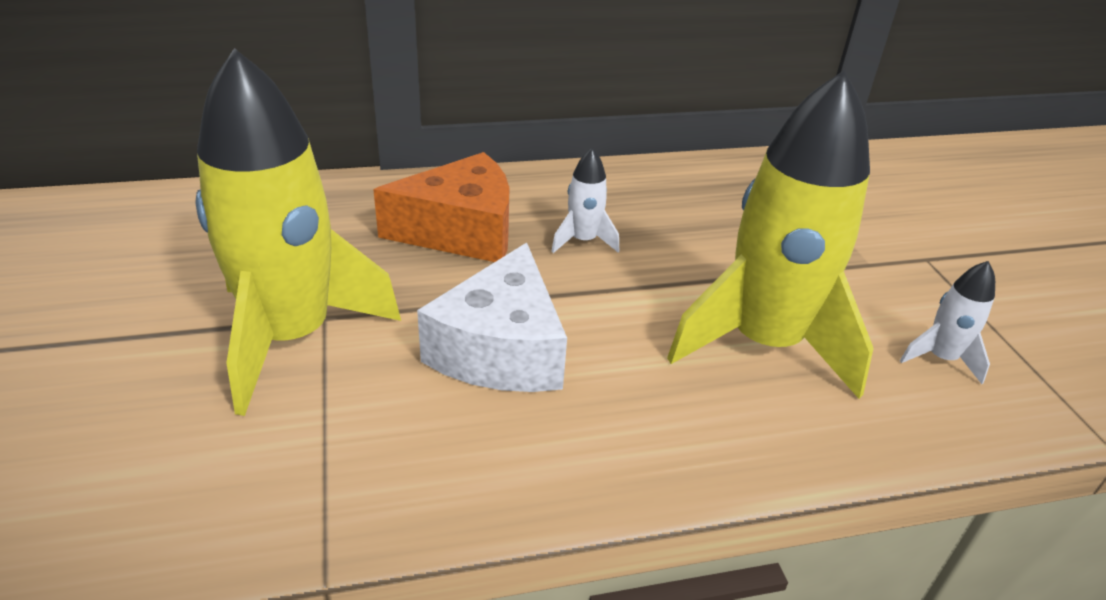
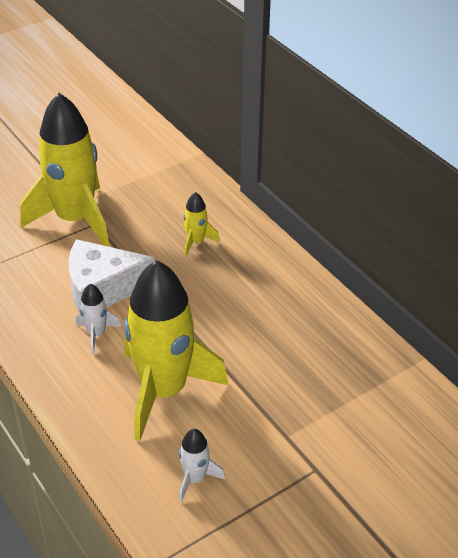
camera: 70 degrees right, 5 degrees up
(461, 231) = (196, 242): orange cheese -> yellow rocket
(583, 241) = (220, 292): white rocket -> white rocket (96, 334)

